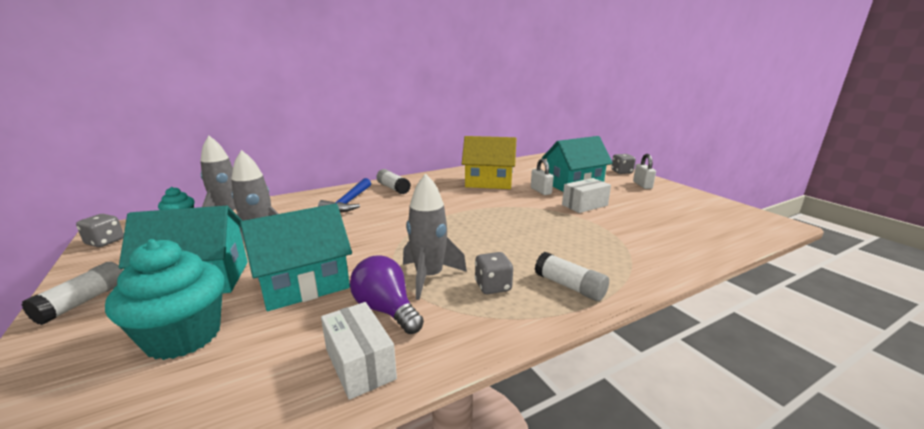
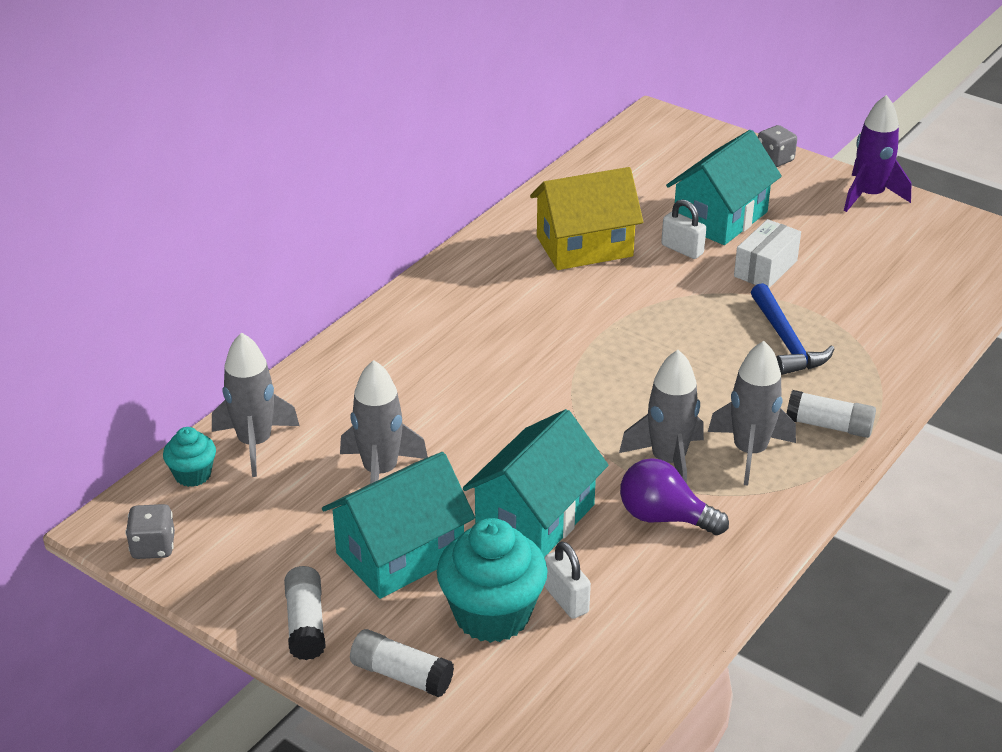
camera: 25 degrees left, 15 degrees up
(349, 202) = (410, 359): blue hammer -> blue hammer (786, 341)
(360, 364) = (699, 577): white box -> none
(393, 188) = (443, 305): white glue stick -> white glue stick (401, 675)
(493, 286) = (749, 452): grey dice -> grey rocket
(642, 185) = (821, 192): white padlock -> white padlock (566, 599)
(672, 190) = (869, 196): none -> purple rocket

